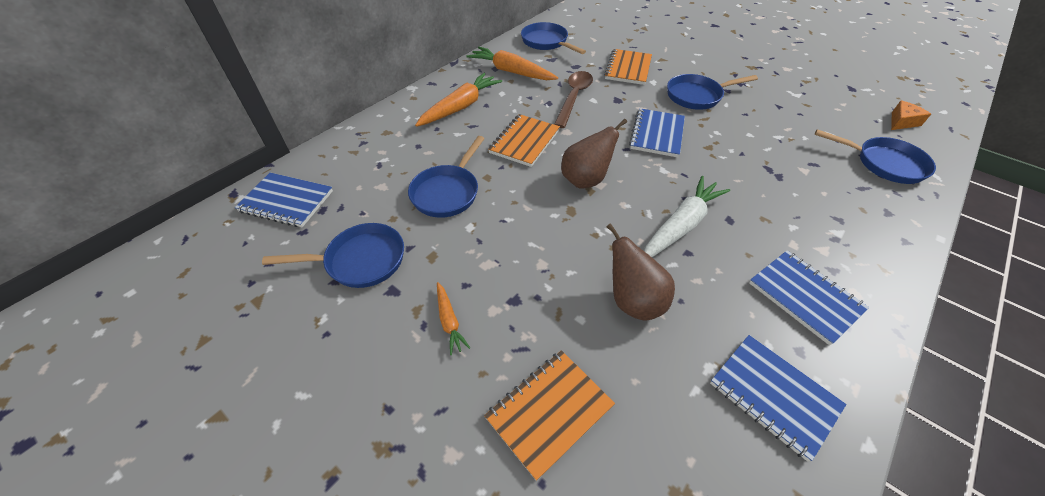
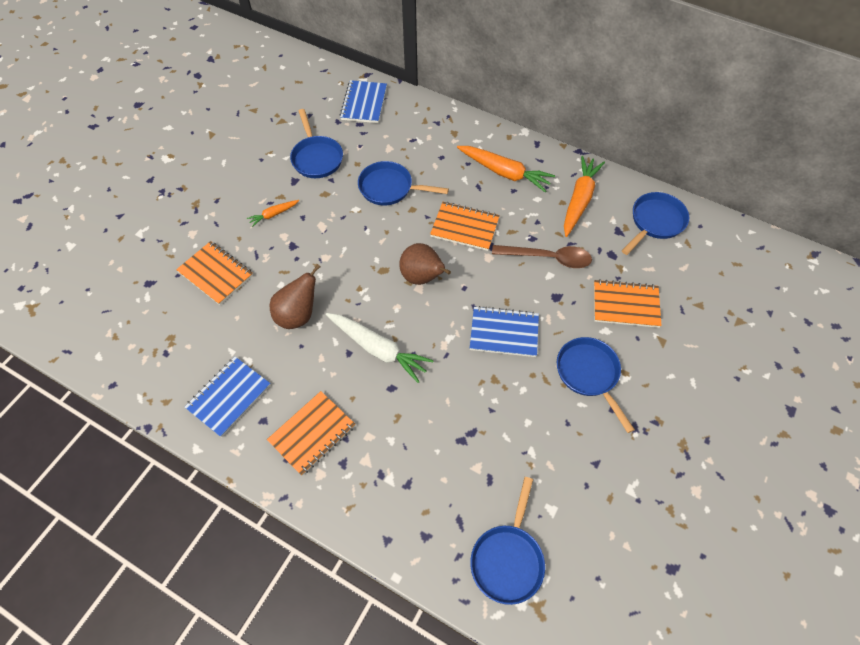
camera: 80 degrees right, 10 degrees up
(804, 297) = (312, 433): blue notebook -> orange notebook
(902, 122) = (605, 612): orange cheese -> none

